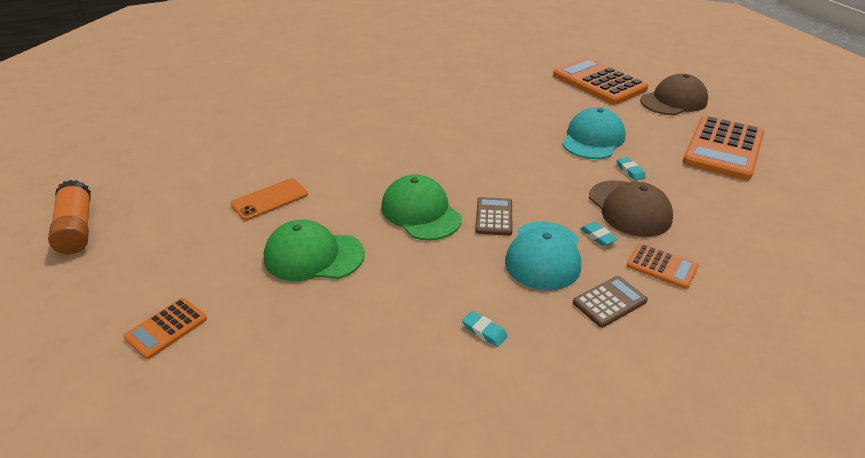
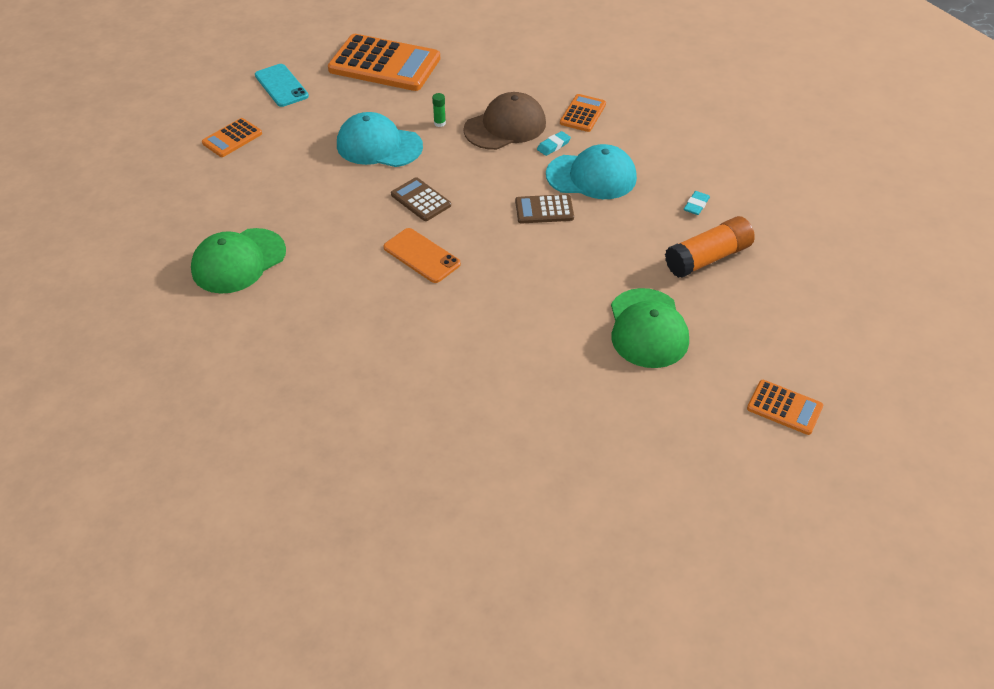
camera: 100 degrees left, 10 degrees up
(76, 229) = (681, 570): orange glue stick -> orange glue stick (708, 258)
(270, 199) = (565, 392): orange phone -> orange phone (421, 256)
(421, 212) = (552, 261): green cap -> green cap (238, 261)
(599, 82) = (232, 138): orange calculator -> orange calculator, size x0.49
(609, 302) = (636, 141): brown calculator -> brown calculator (421, 200)
(630, 171) = (439, 123): turquoise eraser -> green glue stick
(673, 101) = (281, 86): brown cap -> turquoise phone

